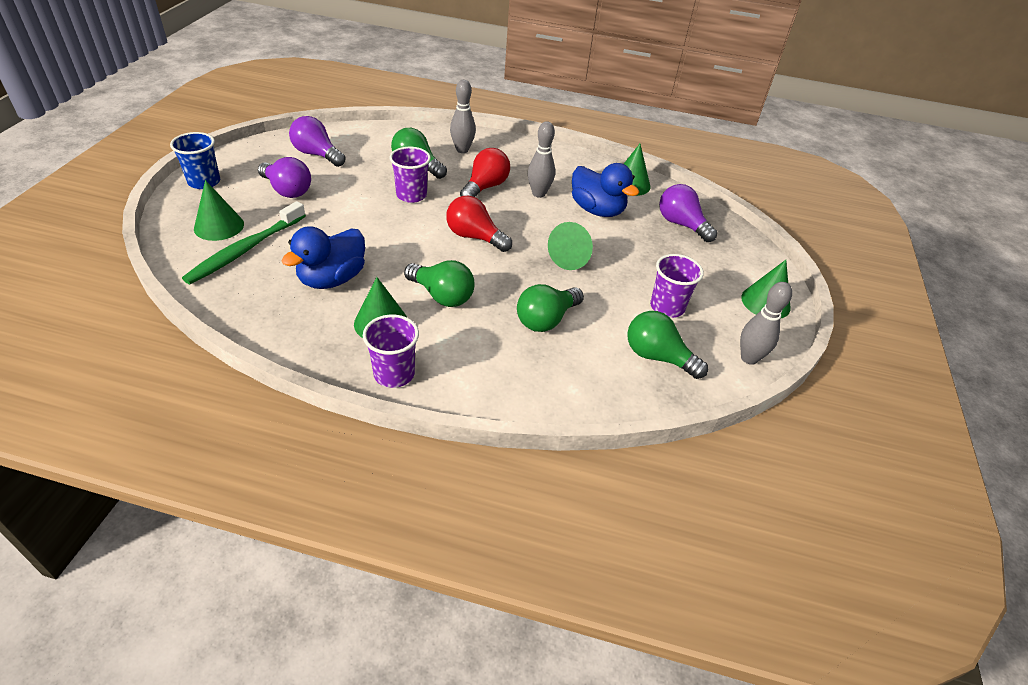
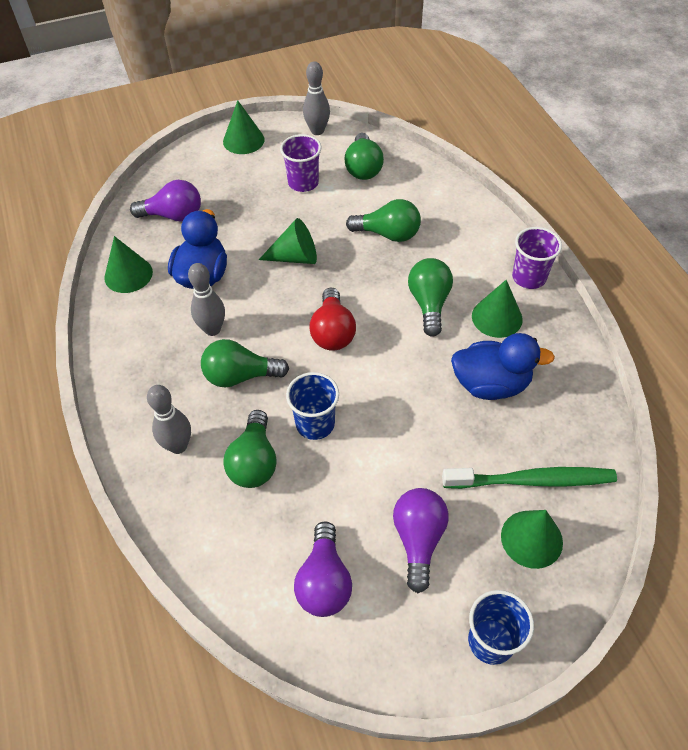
camera: 120 degrees left, 10 degrees up
(411, 195) = (315, 424): purple cup -> blue cup
(485, 187) = (240, 376): red light bulb -> green light bulb
(681, 224) = (173, 215): purple light bulb -> purple light bulb turned 105 degrees counterclockwise

